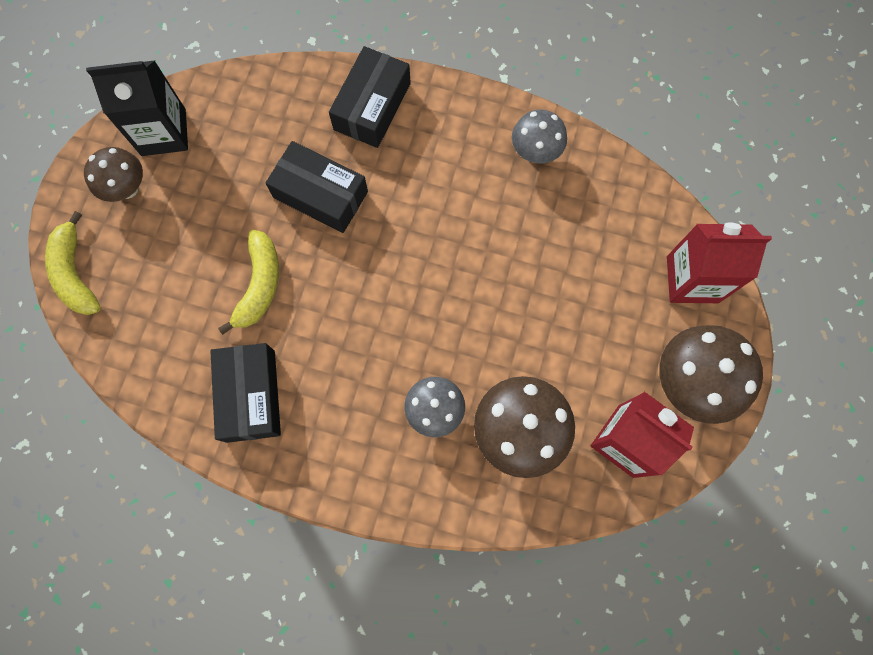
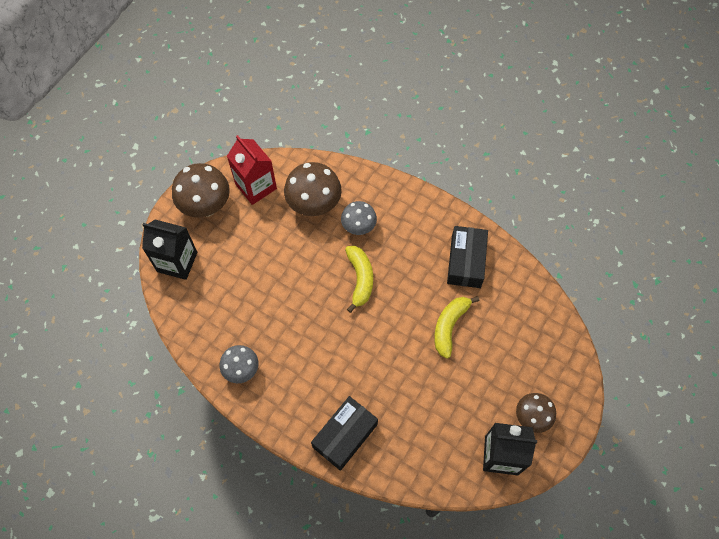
camera: 165 degrees left, 10 degrees down
(75, 273) = (570, 365): yellow banana -> yellow banana (360, 279)
(320, 194) = (397, 377): black box -> none
(692, 279) = (177, 262): red carton -> black carton

